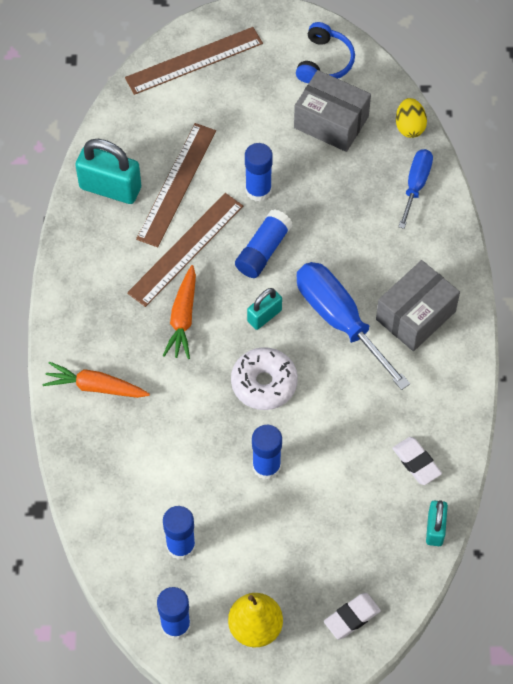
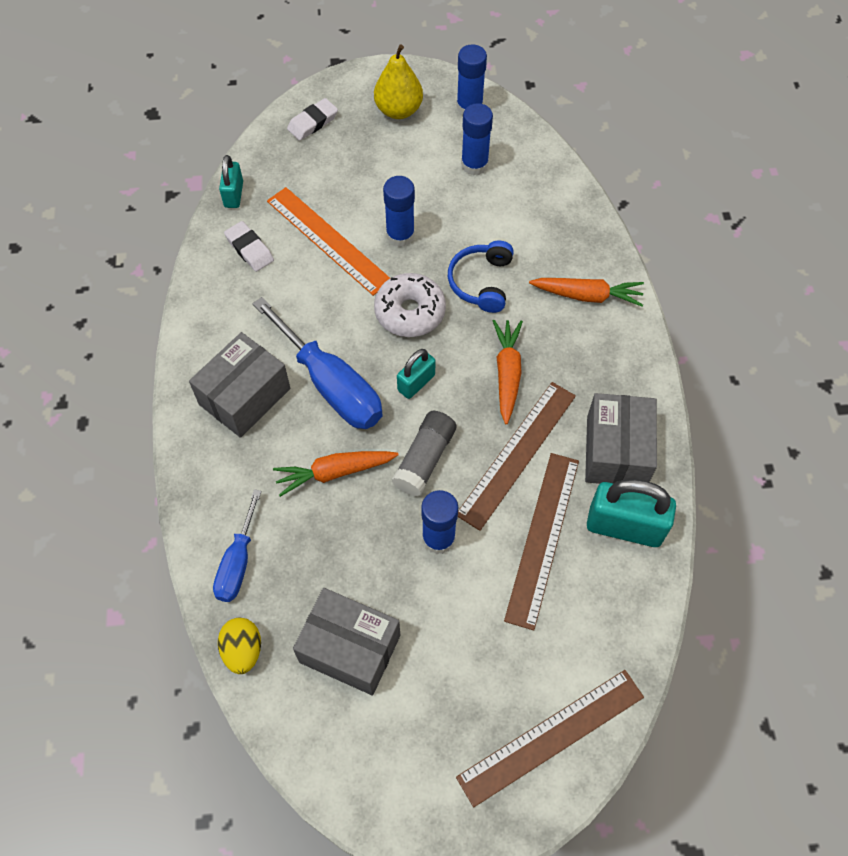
camera: 175 degrees right, 0 degrees up
(103, 245) = (616, 451): none -> grey box
(263, 250) = (425, 459): blue glue stick -> grey glue stick
(324, 62) = (363, 751): blue headphones -> blue headphones (481, 282)
(338, 246) = (335, 472): none -> orange carrot
(338, 467) = (328, 240): none -> orange ruler

